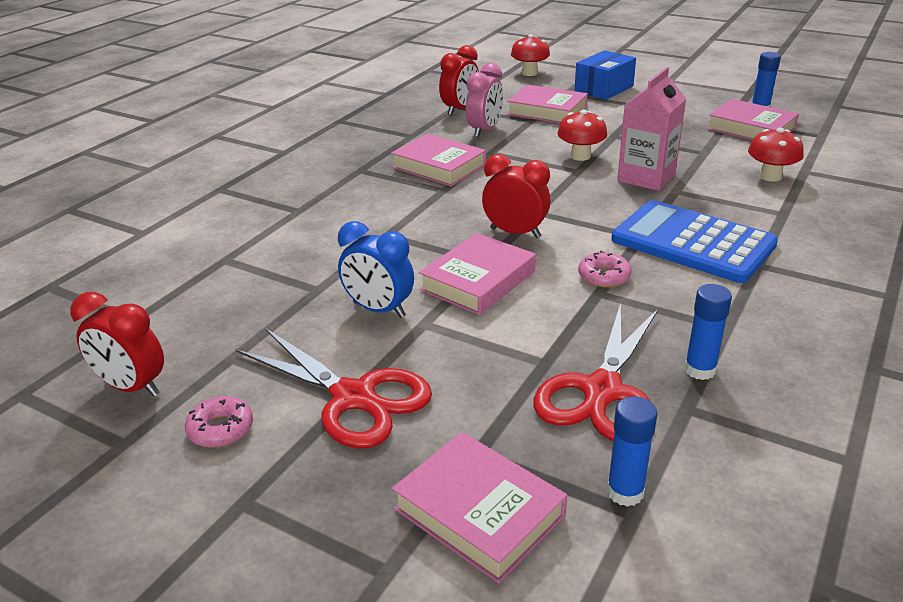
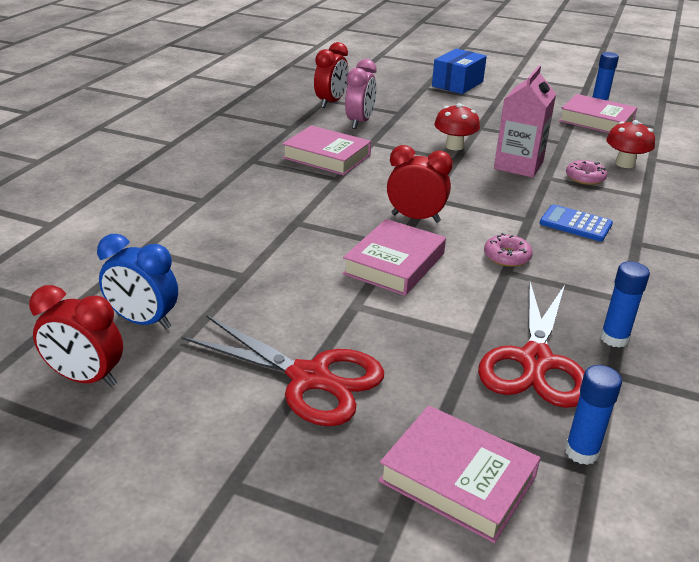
camera: 10 degrees left, 0 degrees up
(221, 429) = (188, 415): pink donut -> pink donut (585, 178)
(379, 310) = (309, 293): blue clock -> blue clock (143, 321)
(529, 73) = (386, 68): red mushroom -> none
(547, 111) = (412, 104): pink book -> none
(692, 242) = (575, 224): blue calculator -> blue calculator, size x0.50

